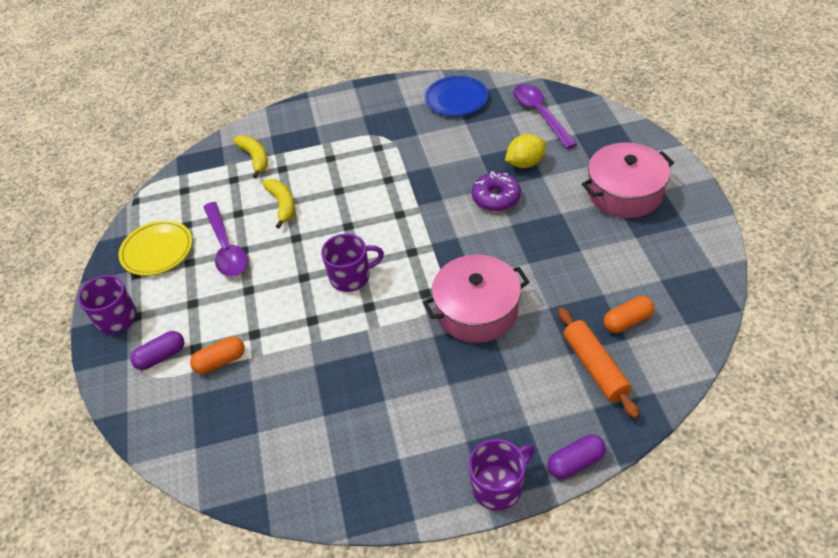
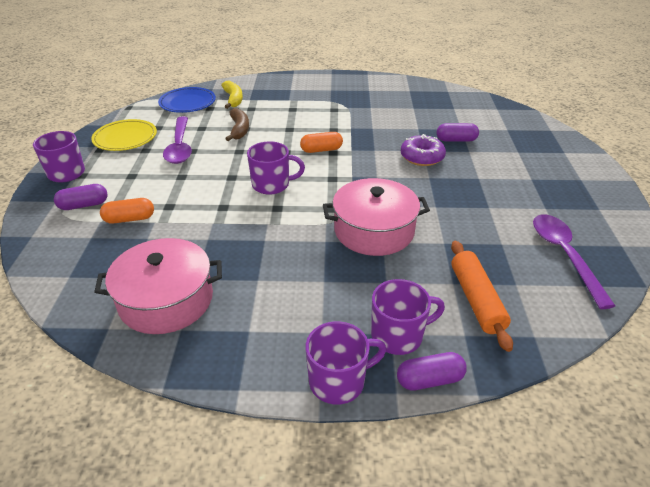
camera: 10 degrees right, 10 degrees down
(282, 205) = (239, 129): yellow banana -> brown banana
(456, 99) = (411, 92): blue plate -> blue plate (187, 103)
(525, 163) = (456, 140): yellow lemon -> purple capsule
(536, 425) = (398, 335): none -> purple mug
(540, 114) = (480, 112): purple spoon -> purple spoon (564, 255)
(624, 193) = (543, 175): pink pot -> pink pot (166, 300)
(627, 321) = (520, 270): orange capsule -> orange capsule (321, 150)

